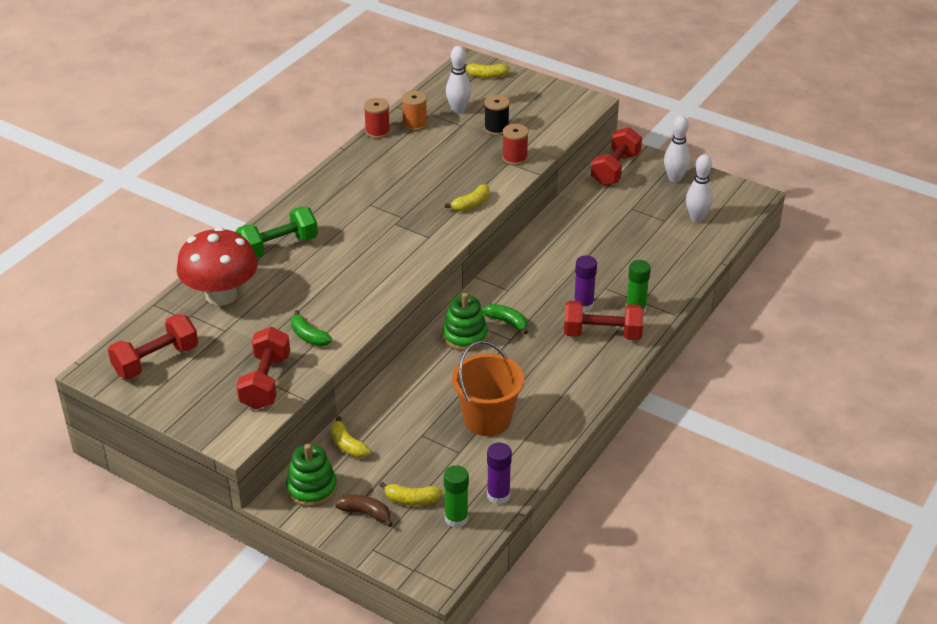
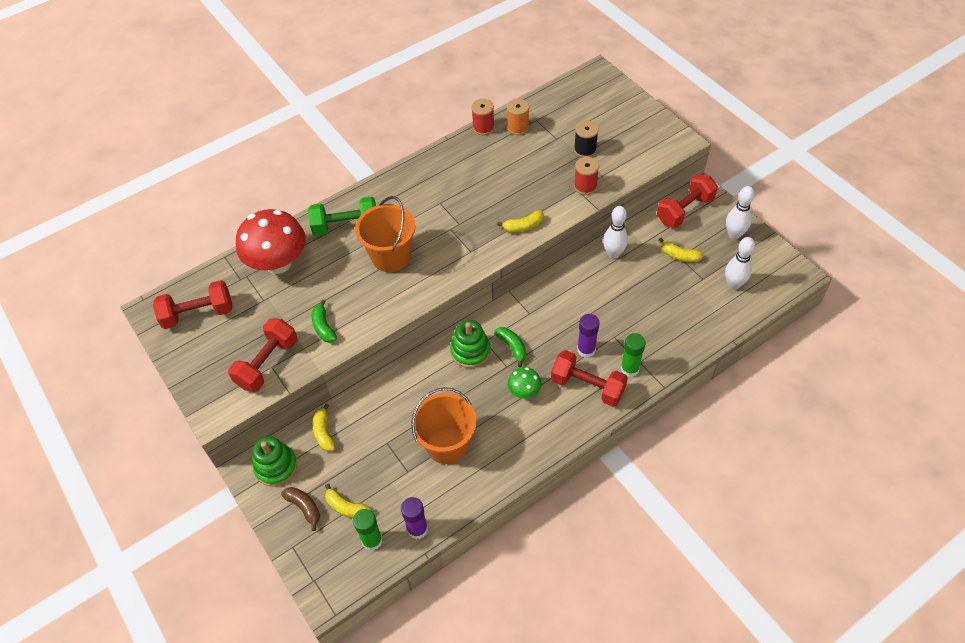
camera: 25 degrees right, 15 degrees up
(345, 261) = (391, 257): none -> orange bucket
(458, 110) = (562, 121): white bowling pin -> white bowling pin (613, 254)
(486, 75) = (604, 90): yellow banana -> yellow banana (679, 255)
(541, 354) = (524, 391): none -> green mushroom

